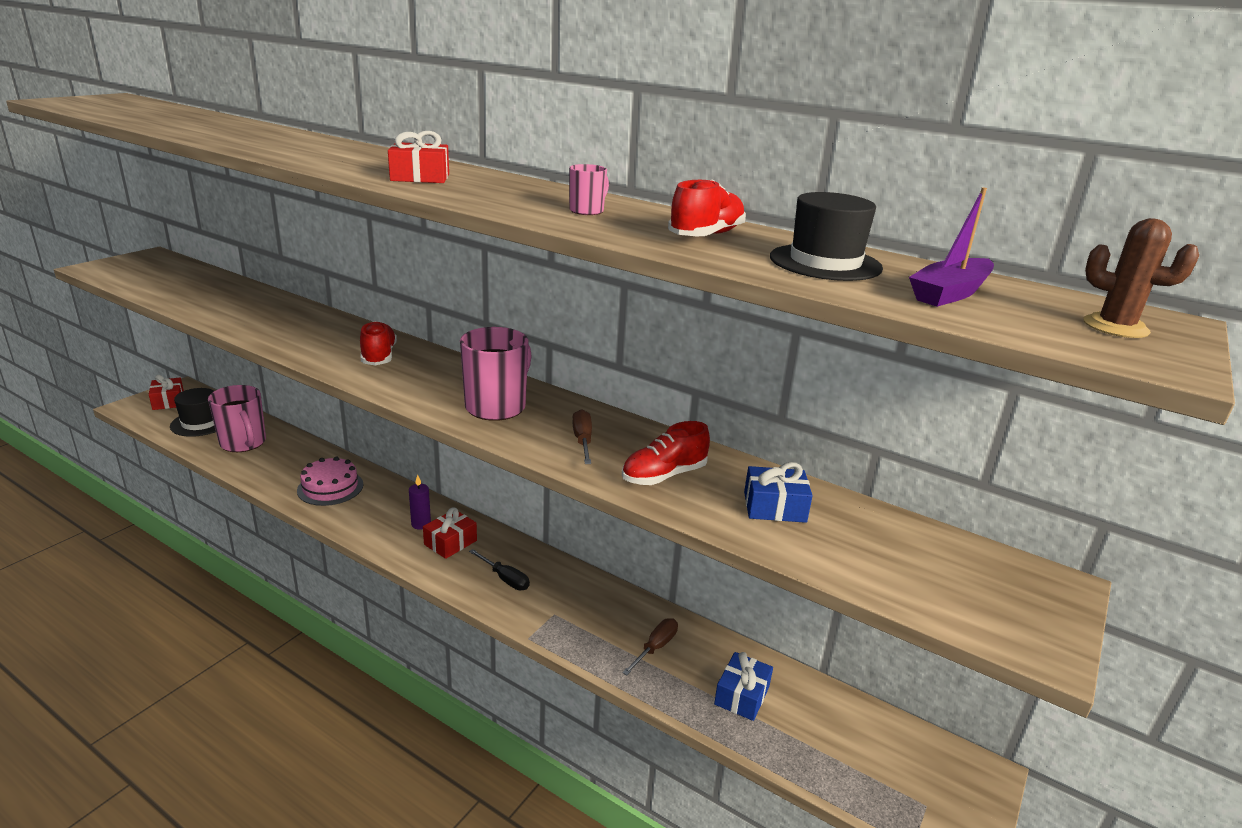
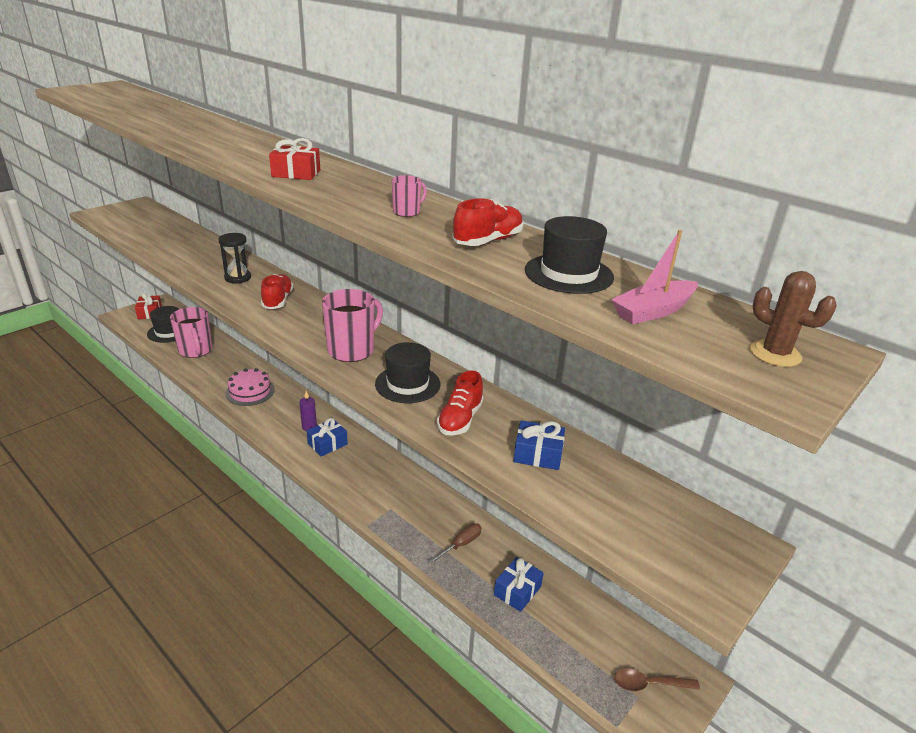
camera: 10 degrees right, 5 degrees up
(316, 333) = (238, 278): none -> black hourglass
(450, 542) = (327, 444): red gift -> blue gift
(505, 579) = (361, 477): black screwdriver -> none
(582, 440) = (407, 384): brown screwdriver -> black hat
(664, 475) = (460, 419): red shoe -> red shoe turned 45 degrees counterclockwise
(934, 787) = (649, 684): none -> brown spoon
(949, 293) = (653, 311): purple boat -> pink boat

